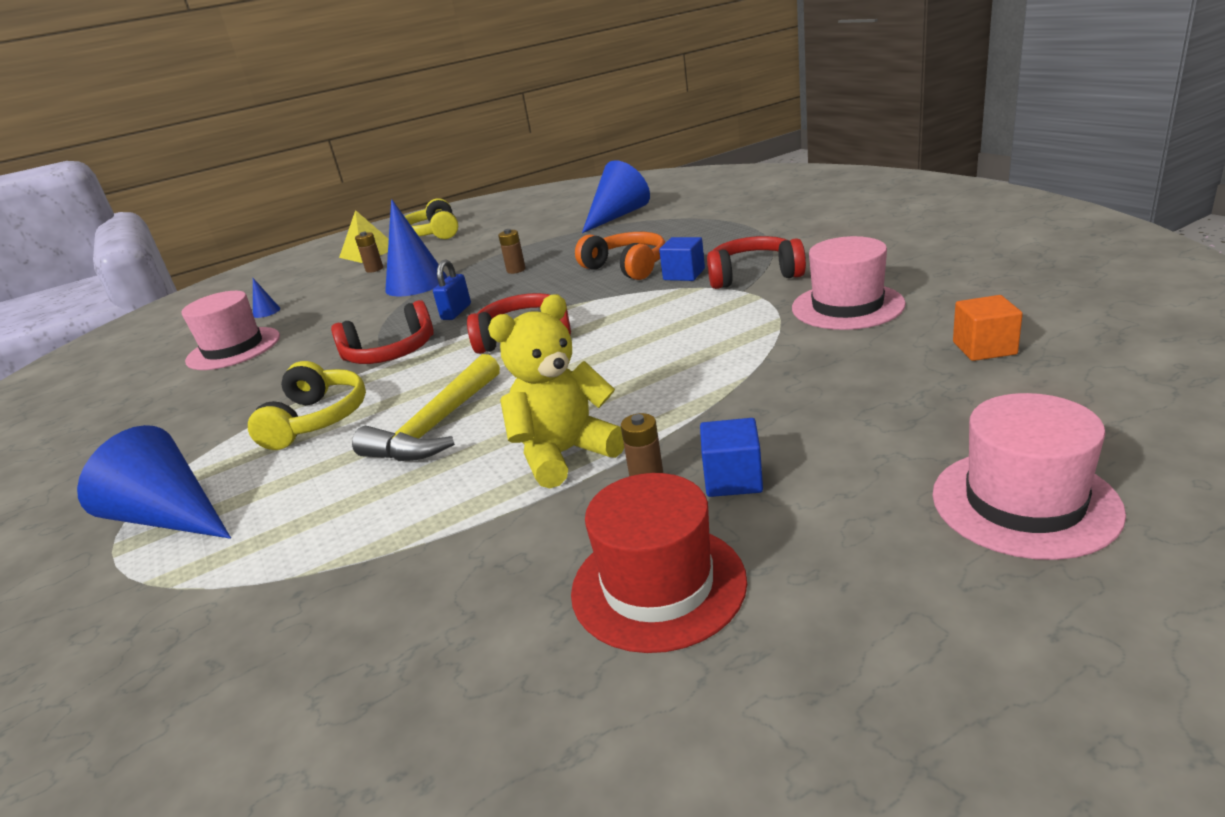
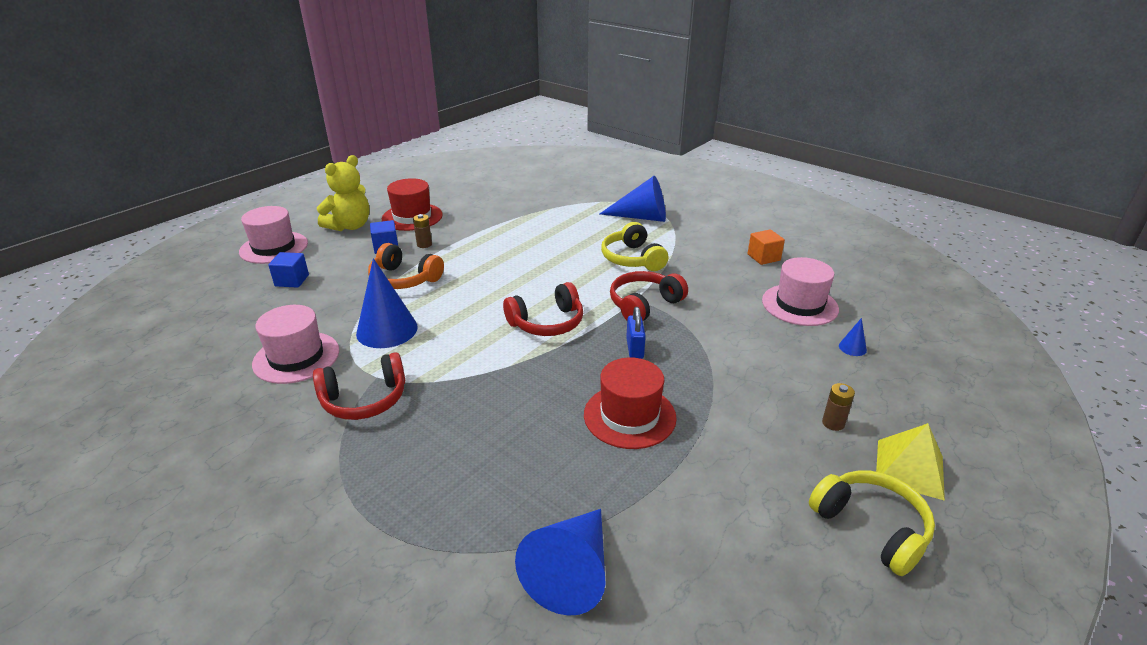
camera: 155 degrees right, 5 degrees up
(416, 283) = (732, 392): blue cone -> blue cone (387, 330)
(436, 427) = (551, 259): yellow hammer -> none
(516, 270) = (629, 416): brown battery -> red hat
(565, 454) = (468, 251): yellow teddy bear -> yellow teddy bear (350, 226)
(627, 267) = (498, 417): orange headphones -> orange headphones (404, 279)
(684, 274) = (433, 403): blue cube -> blue cube (292, 280)
(984, 348) = (231, 320): orange cube -> orange cube (763, 257)

